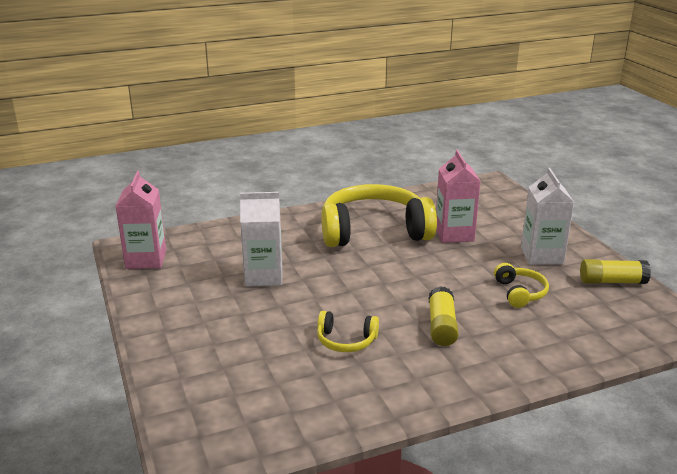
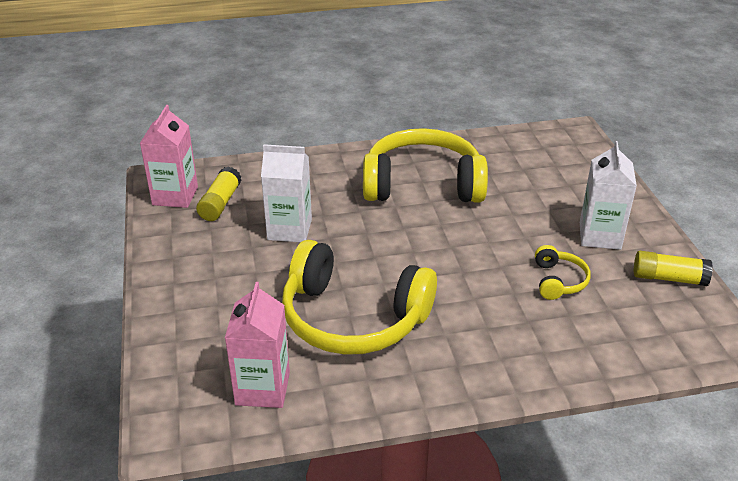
camera: 10 degrees right, 10 degrees up
(346, 341) = (353, 318): yellow headphones -> yellow headphones, size x2.27
(441, 326) = (459, 312): yellow glue stick -> yellow glue stick (220, 203)
(454, 234) = (510, 197): pink carton -> pink carton (262, 388)

